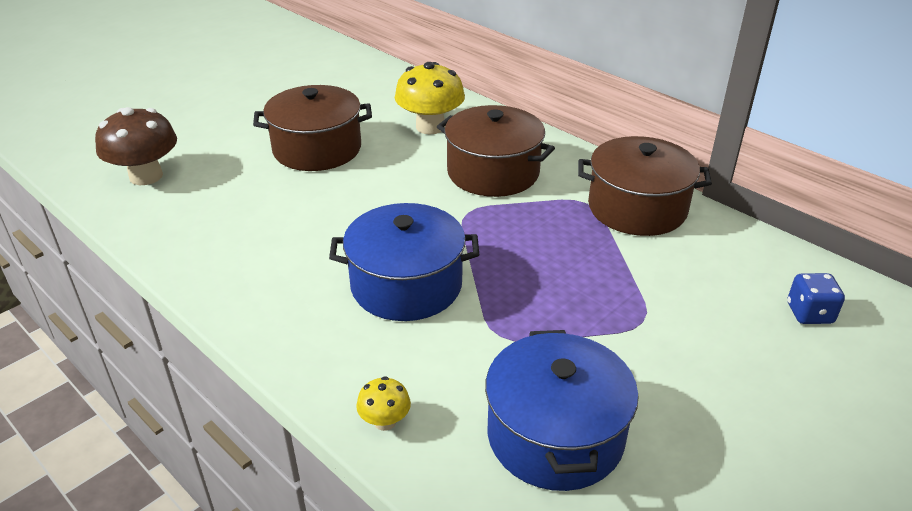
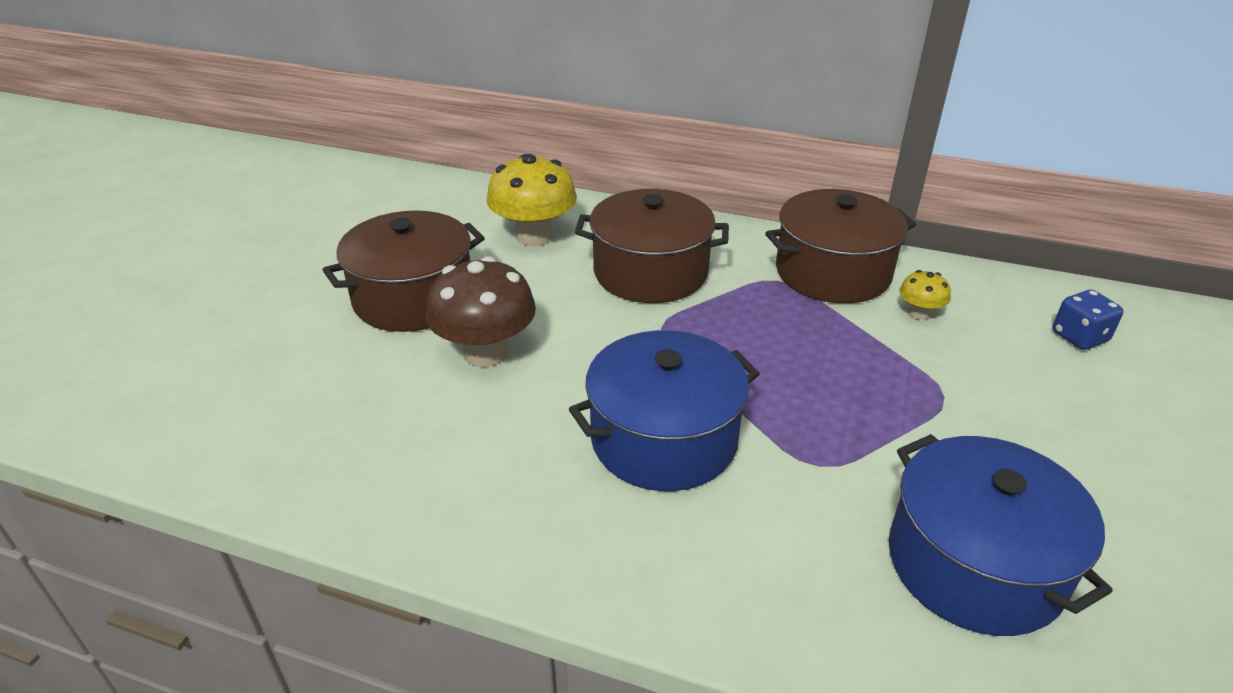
camera: 25 degrees left, 0 degrees up
(146, 176) = (192, 398): brown mushroom -> brown mushroom (486, 352)
(385, 421) = (782, 626): yellow mushroom -> yellow mushroom (919, 313)

